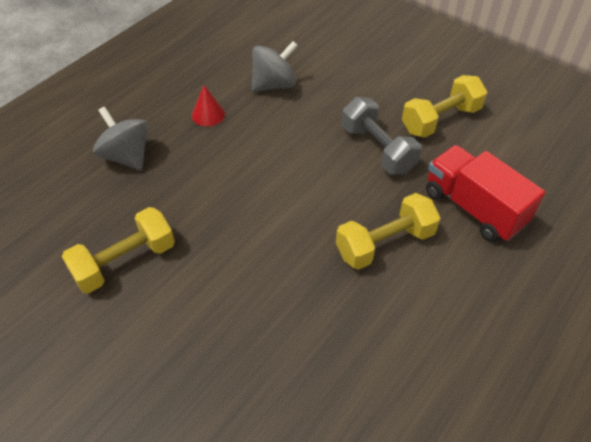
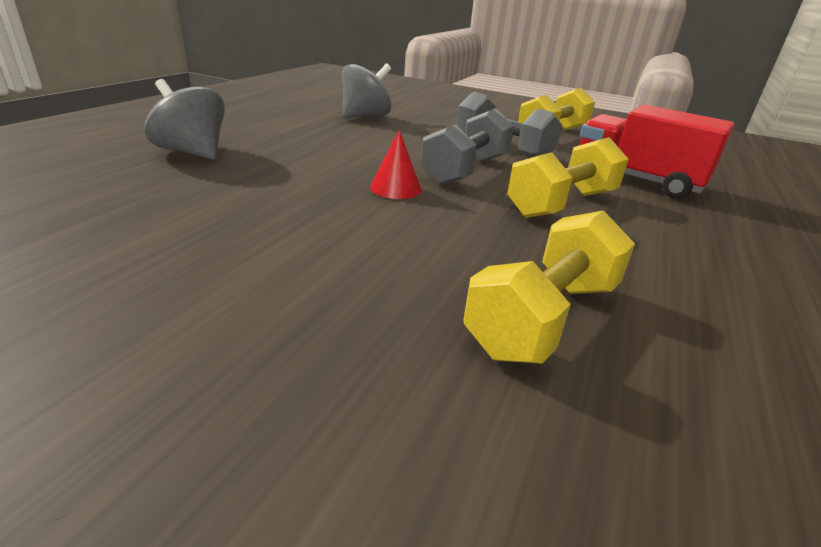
camera: 15 degrees left, 20 degrees down
(125, 262) = (196, 230): yellow dumbbell -> yellow dumbbell (543, 317)
(208, 114) = (295, 130): red cone -> red cone (395, 188)
(329, 189) = (465, 170): none -> grey dumbbell

